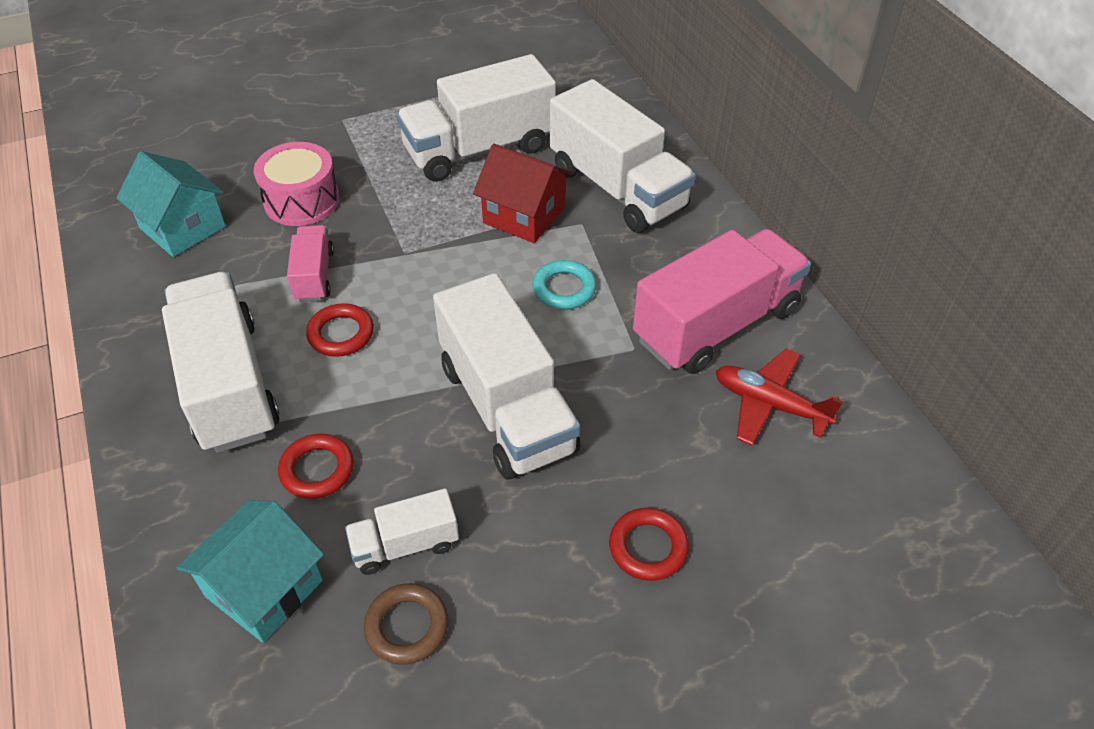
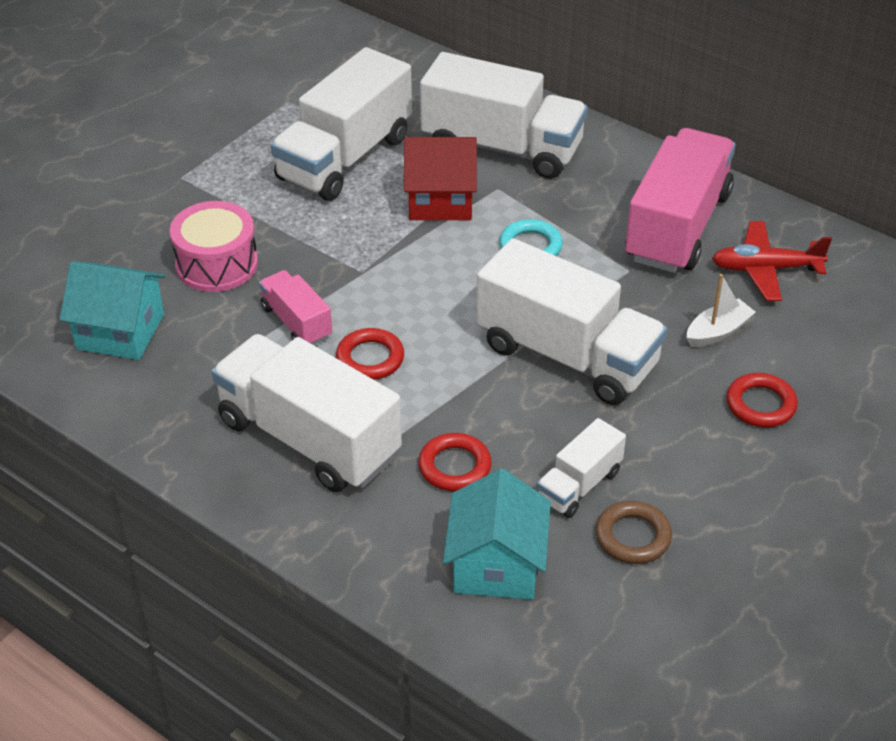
camera: 30 degrees left, 5 degrees down
(668, 448) = (718, 332): none -> white boat

